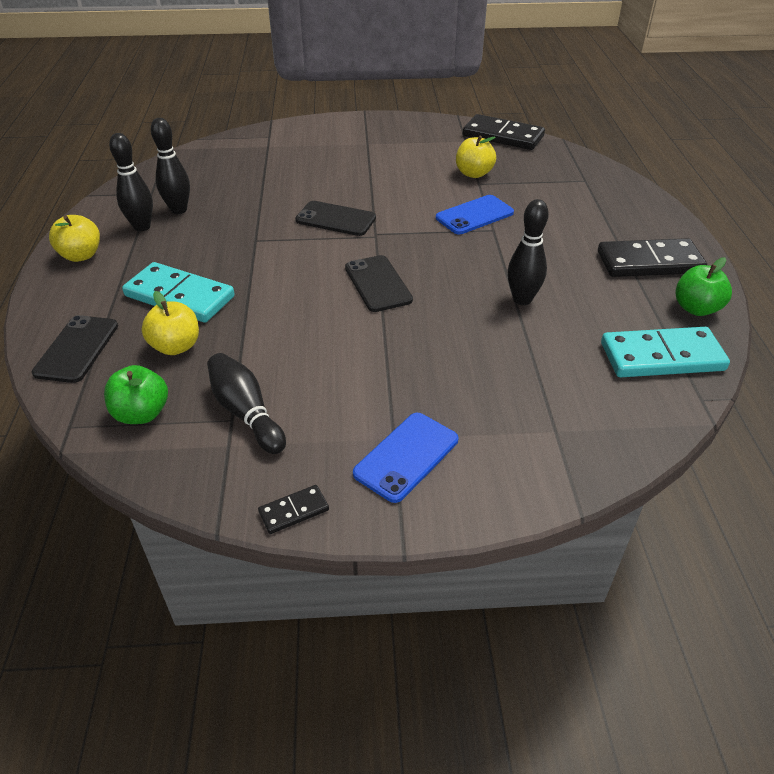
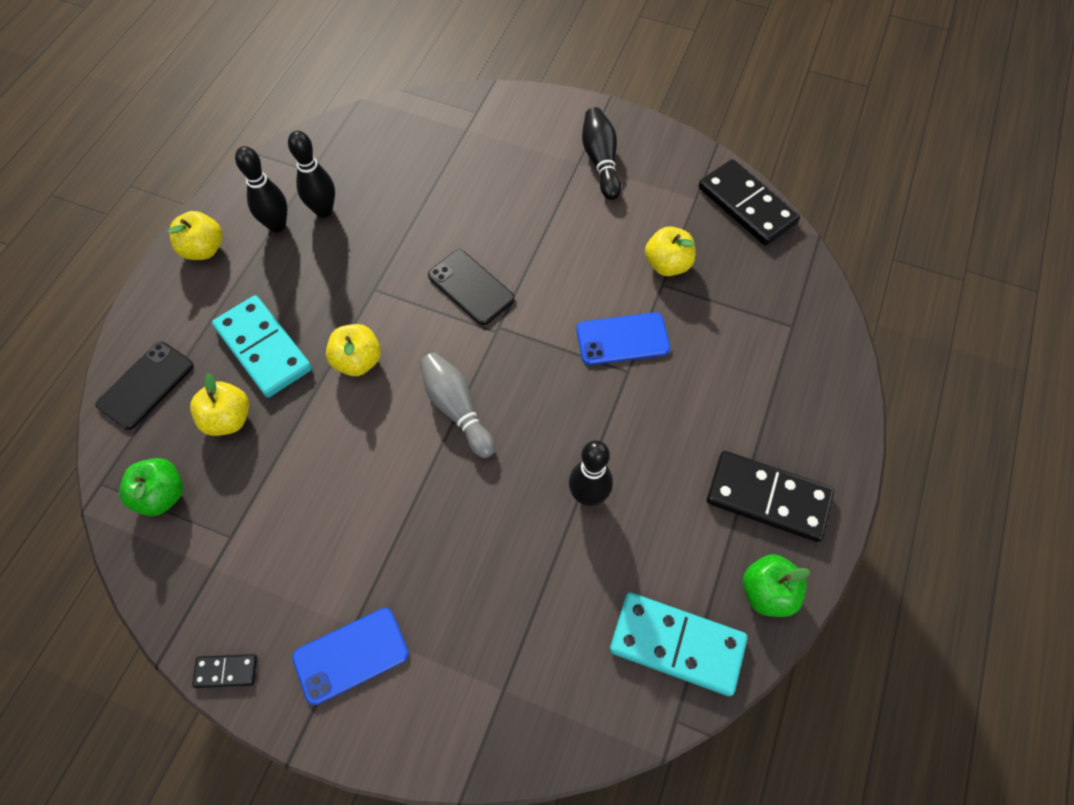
camera: 25 degrees right, 20 degrees up
(246, 413) = (246, 535): black bowling pin -> black bowling pin (601, 161)
(272, 281) = (358, 361): none -> yellow apple
(378, 284) = (457, 409): black phone -> grey bowling pin

